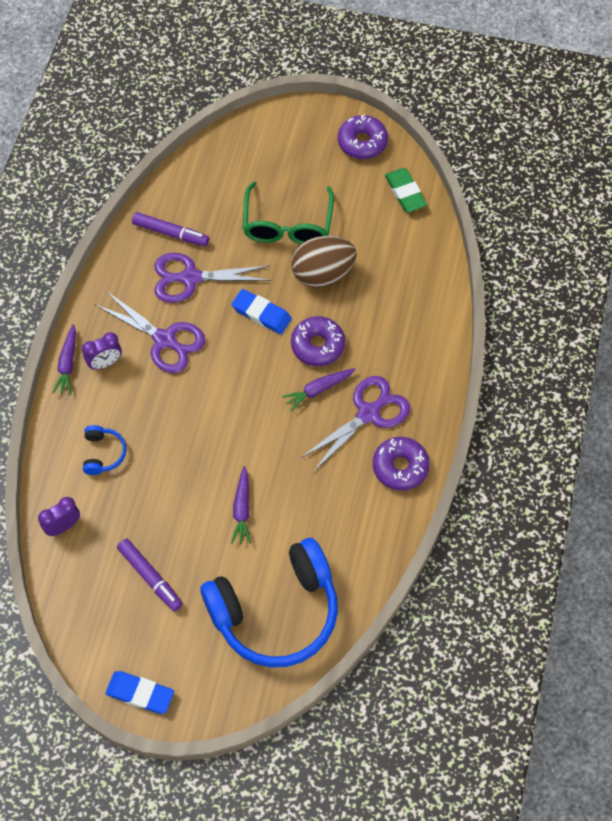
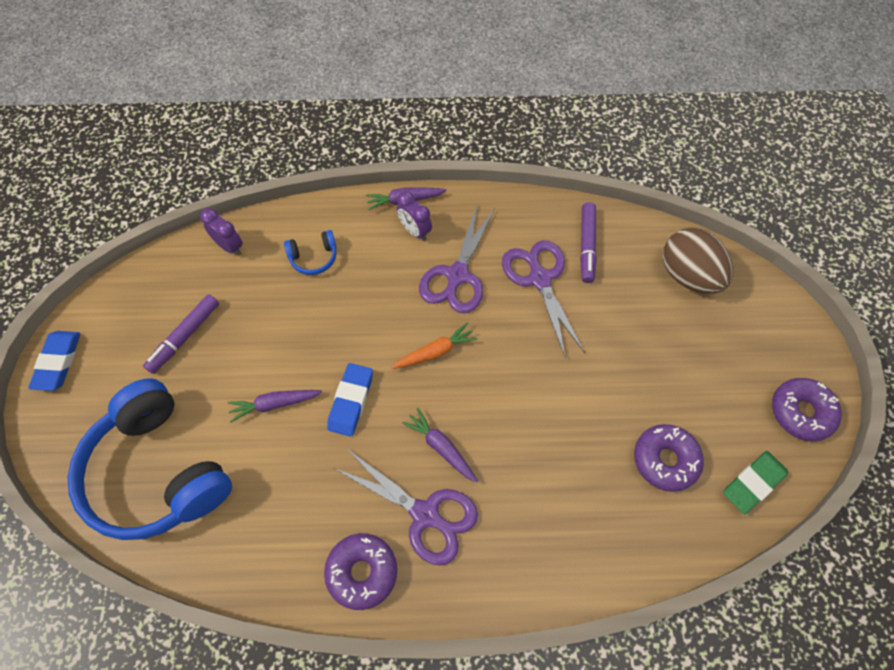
camera: 75 degrees right, 0 degrees up
(233, 374) = (435, 352): none -> orange carrot
(261, 314) = (520, 361): blue eraser -> blue eraser (351, 401)
(287, 225) = (646, 358): green glasses -> none
(317, 345) = (499, 432): purple donut -> purple donut (665, 460)
(322, 274) = (596, 413): brown egg -> brown egg (688, 276)

